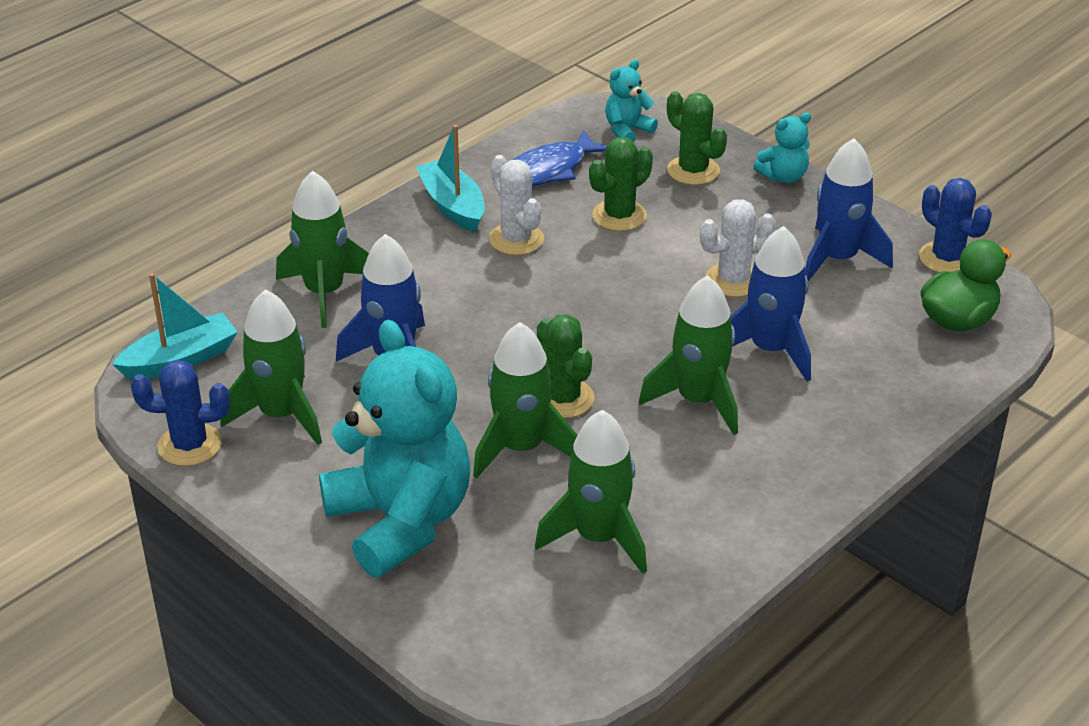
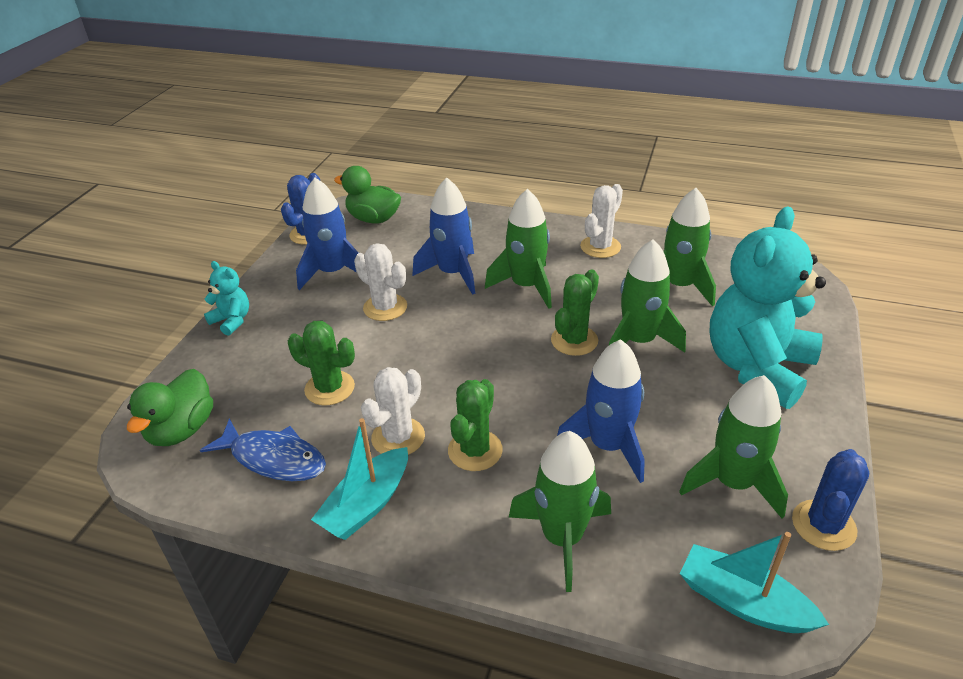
camera: 115 degrees left, 0 degrees up
(189, 445) = (823, 525): blue cactus -> blue cactus turned 60 degrees clockwise
(627, 130) = (182, 429): turquoise teddy bear -> green duck
(693, 171) = (240, 368): green cactus -> green cactus (475, 450)
(744, 505) = (600, 247): none -> white cactus

